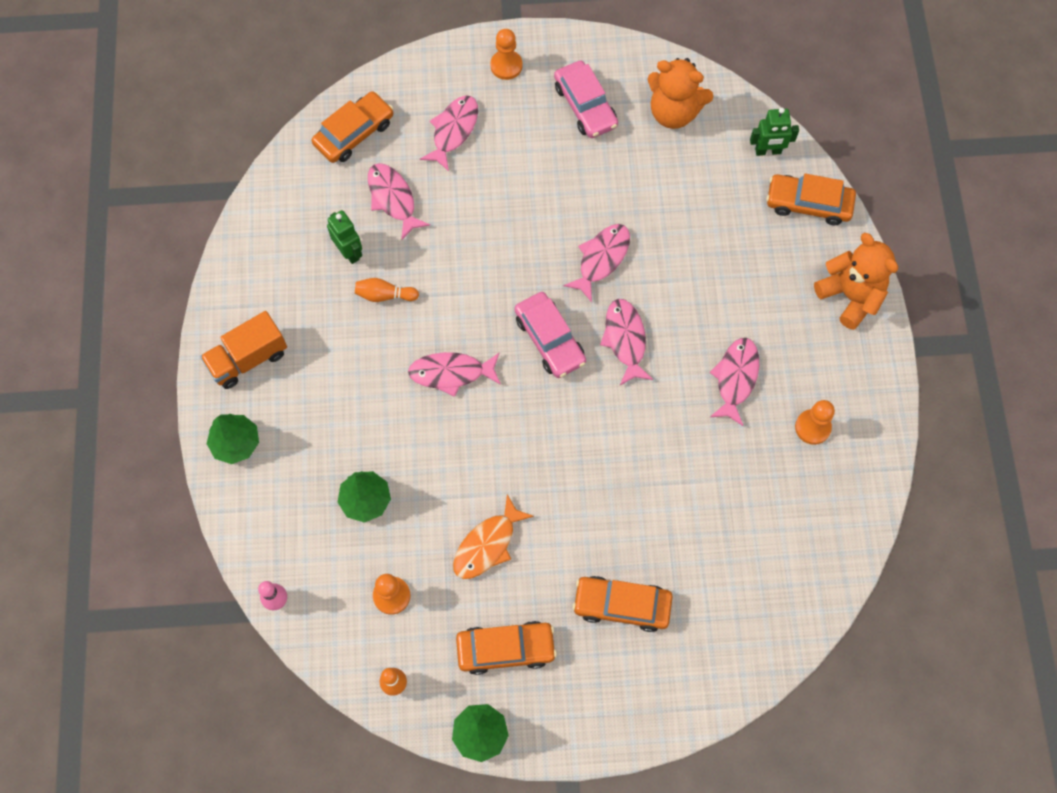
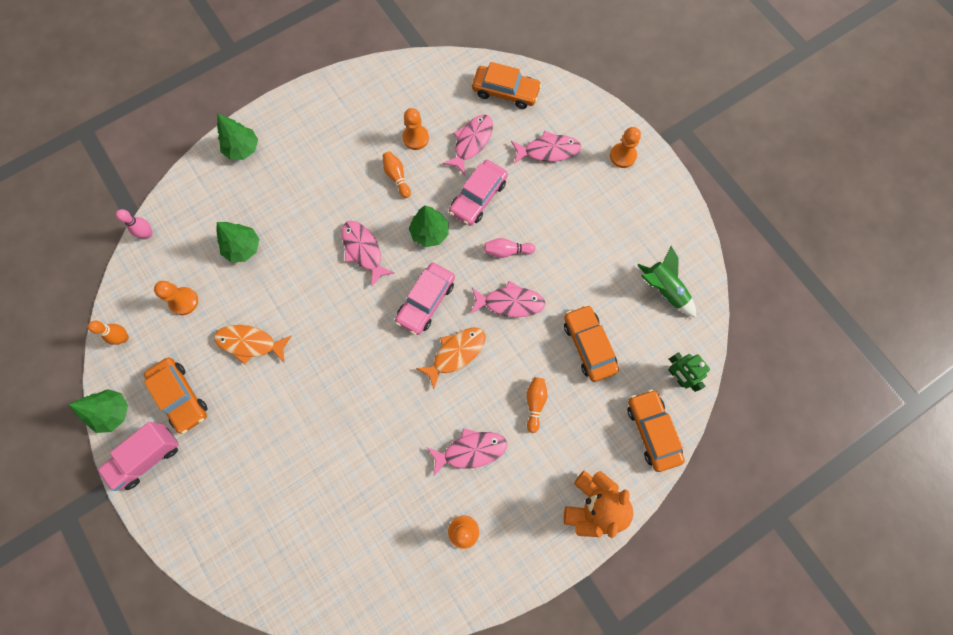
camera: 60 degrees right, 5 degrees up
(248, 359) = (304, 122): orange truck -> none
(349, 252) = (415, 138): green robot -> orange pawn
(473, 295) = (430, 232): none -> green tree
(542, 232) = (507, 251): none -> pink bowling pin
(556, 715) = (148, 457): none -> pink truck
(585, 106) = (626, 225): pink car -> pink car (478, 197)
(622, 605) = (250, 460): orange car -> orange car (589, 345)
(625, 340) = (456, 353): pink fish -> orange fish
(674, 112) = (664, 289): orange teddy bear -> green rocket
(721, 293) = (535, 403): none -> orange bowling pin

